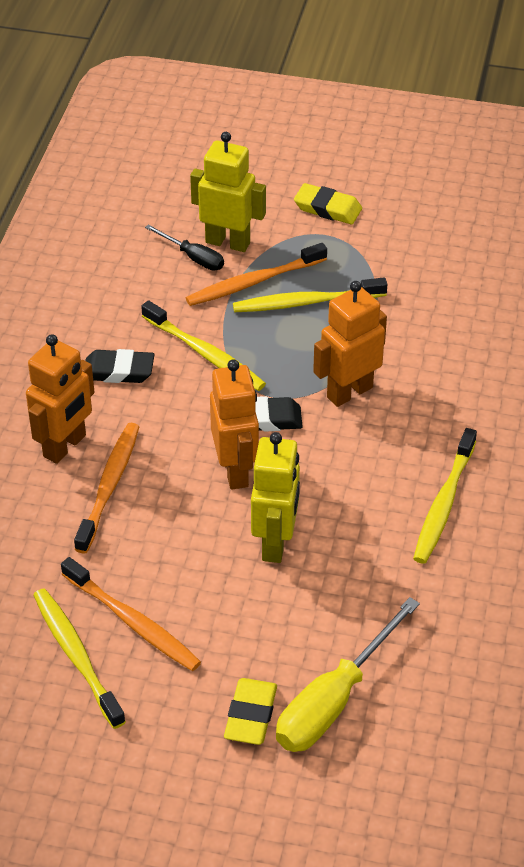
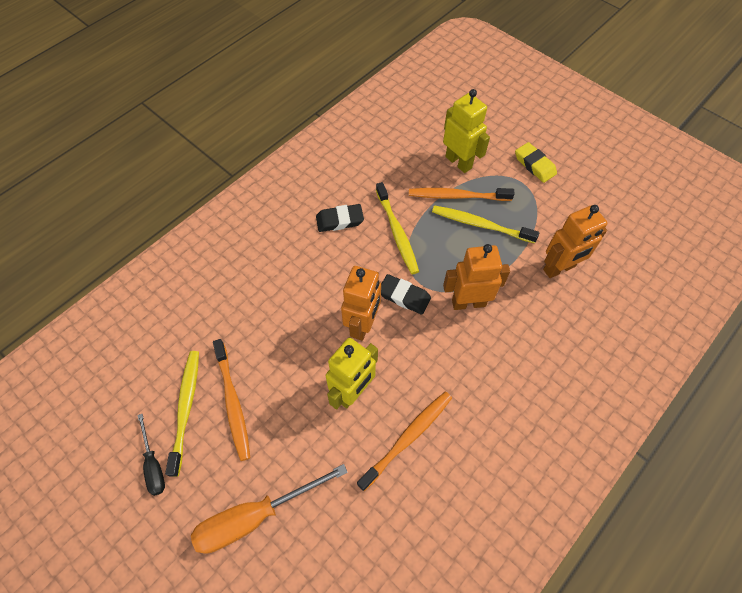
camera: 30 degrees right, 15 degrees up
(65, 446) = (277, 257): orange robot -> orange robot (559, 268)
(109, 485) = (283, 297): orange toothbrush -> orange toothbrush (408, 437)
(118, 371) = (339, 220): black eraser -> black eraser turned 45 degrees counterclockwise
(193, 257) = (431, 163): black screwdriver -> black screwdriver (153, 464)
(251, 715) = (255, 516): yellow eraser -> orange screwdriver
(333, 700) = (313, 537): yellow screwdriver -> none
(443, 504) = (478, 421): yellow toothbrush -> none

